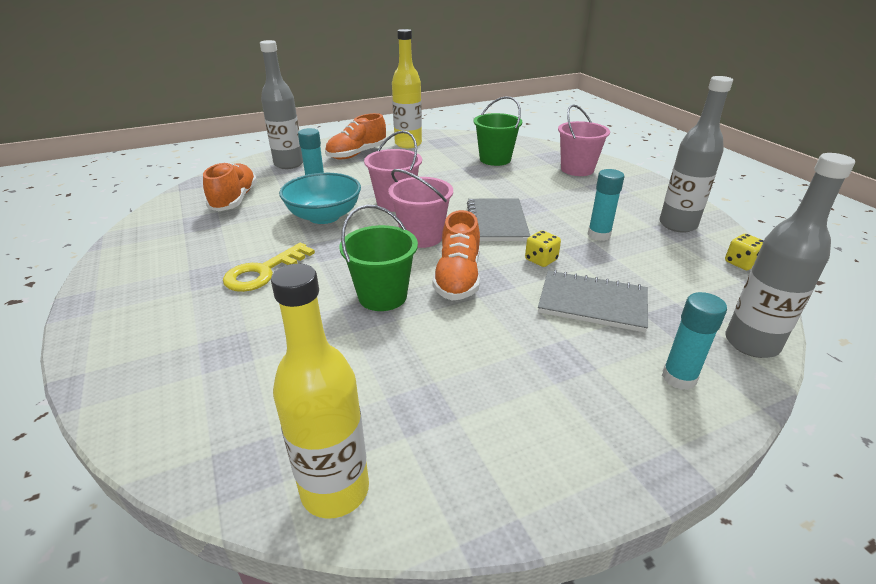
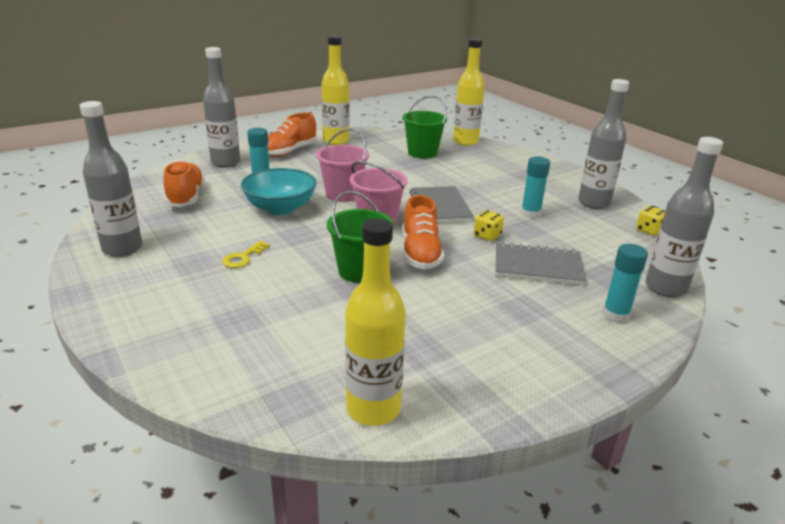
camera: 10 degrees left, 5 degrees down
(147, 255) = (122, 248): none -> grey bottle
(263, 272) = (243, 258): yellow key -> yellow key, size x0.63
(545, 148) = (465, 142): none -> yellow bottle
(577, 169) = (498, 160): pink bucket -> none

